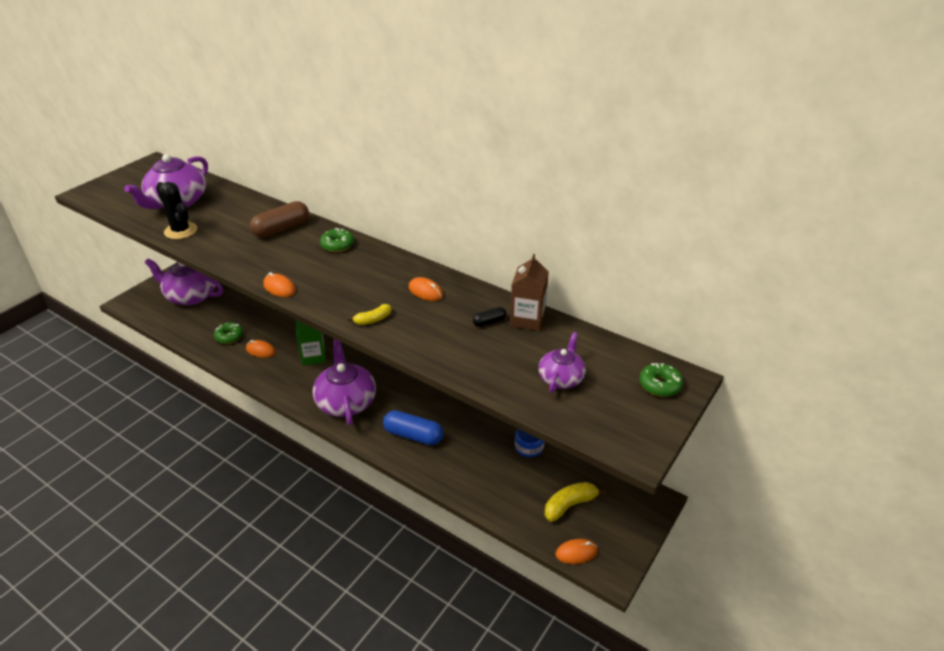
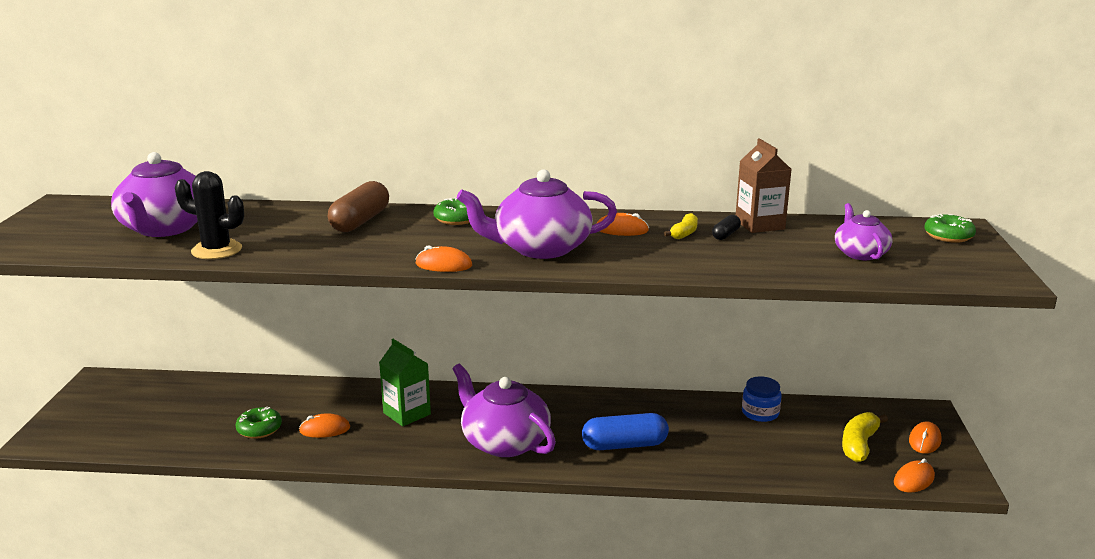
camera: 30 degrees left, 15 degrees down
(191, 296) = (144, 405): purple teapot -> purple teapot (540, 248)
(373, 320) = (601, 262): yellow banana -> yellow banana (684, 233)
(623, 523) = (924, 440): none -> orange mouse

